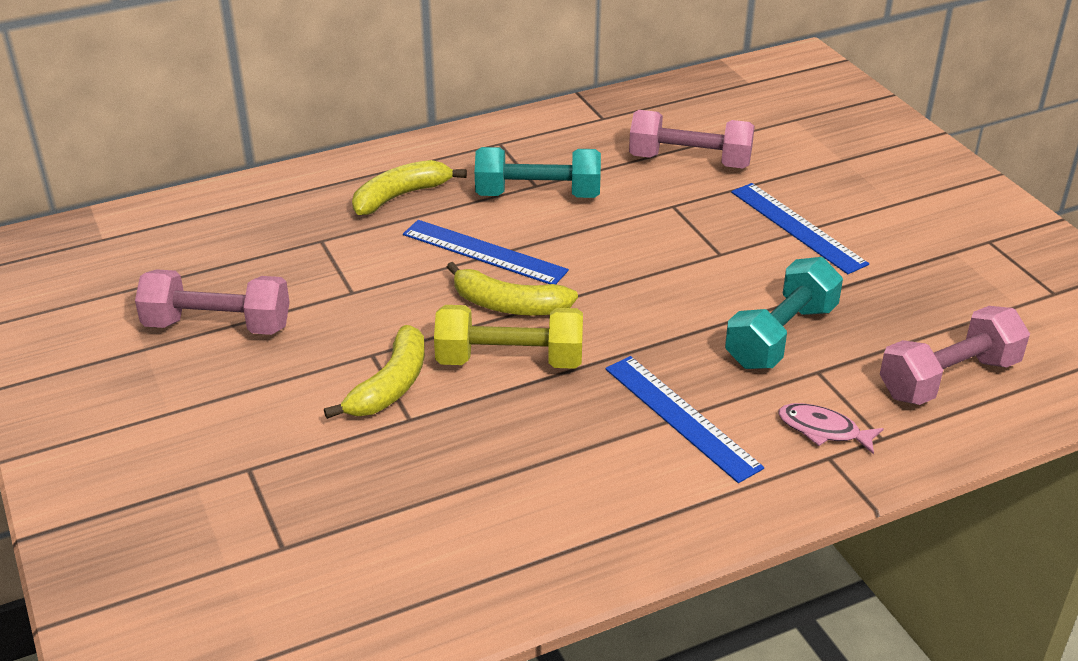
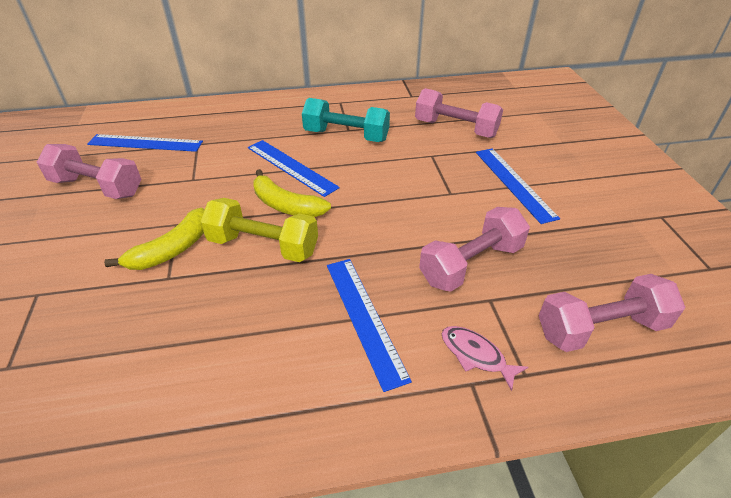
camera: 15 degrees right, 5 degrees up
(239, 251) = (145, 143): none -> blue ruler
(401, 196) = (262, 124): yellow banana -> none
(781, 336) = (471, 264): turquoise dumbbell -> pink dumbbell

